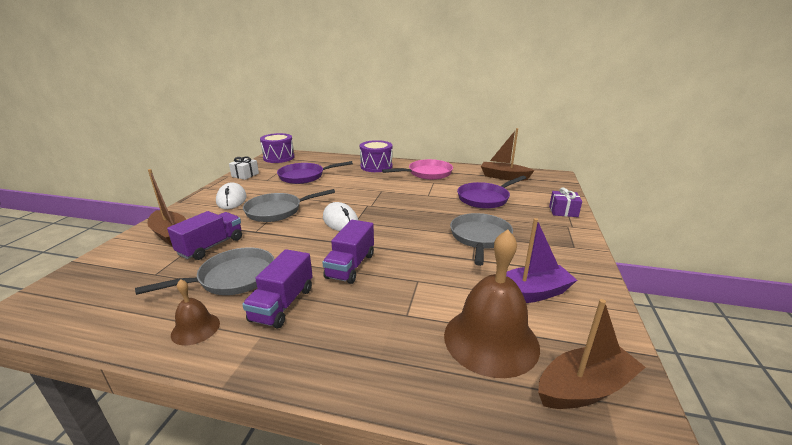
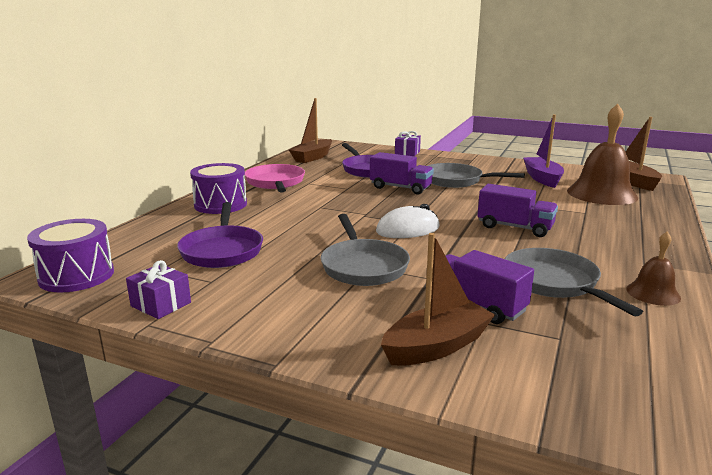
camera: 80 degrees left, 5 degrees down
(231, 199) = (296, 306): white mouse -> none
(245, 175) = (161, 304): white gift -> purple gift
(283, 304) = (592, 255): purple truck -> purple truck (400, 188)

